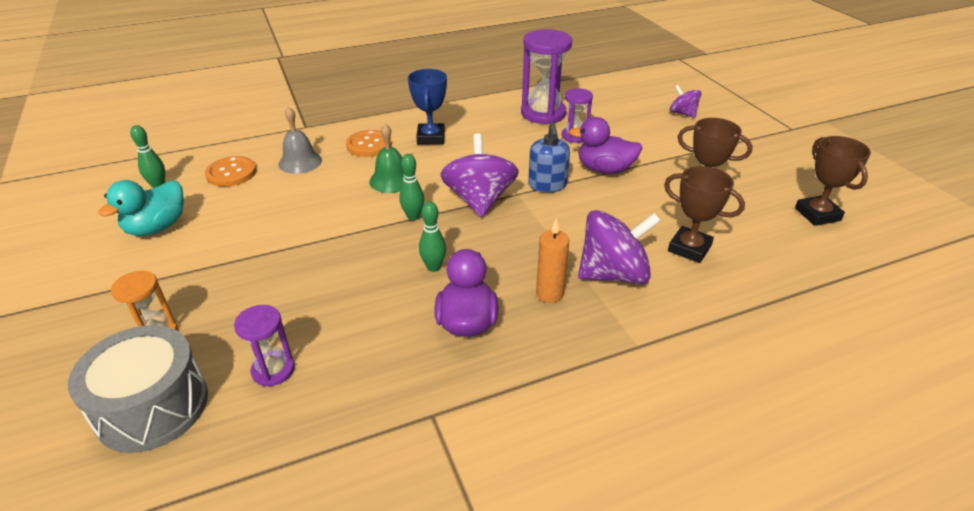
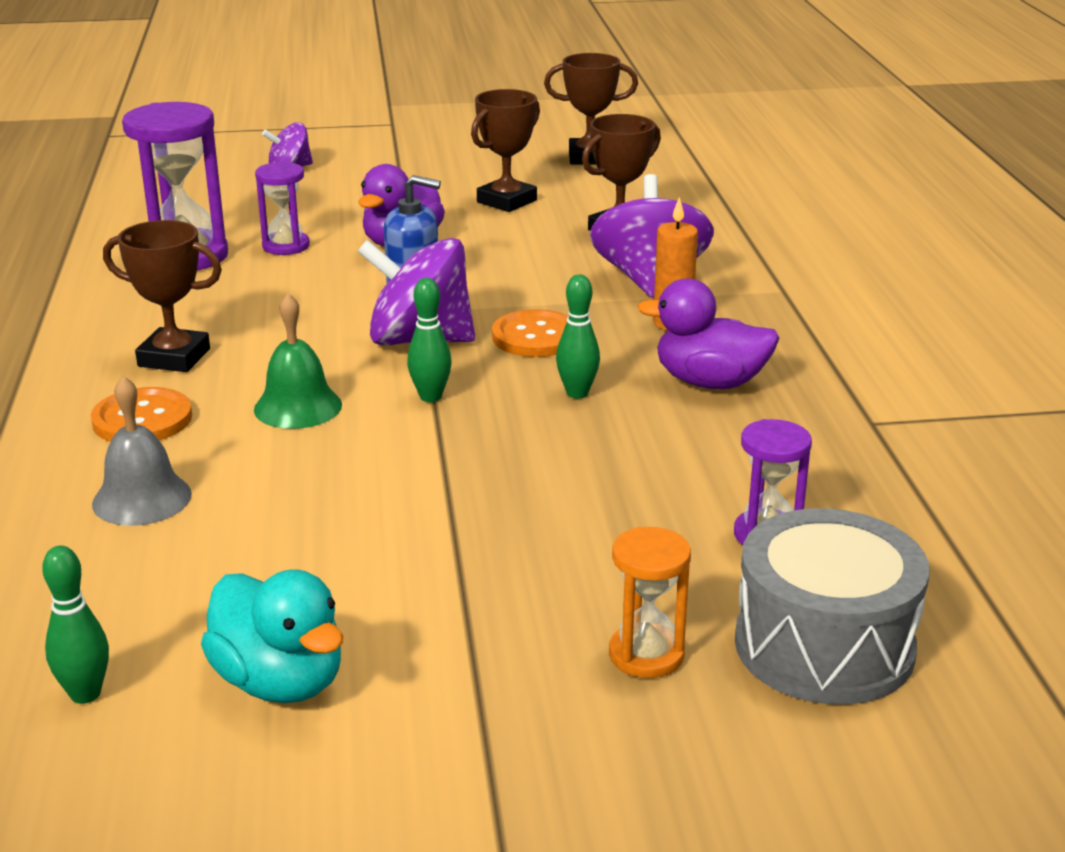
camera: 75 degrees left, 10 degrees down
(231, 173) = (113, 587): orange button -> orange button (536, 337)
(431, 138) = (174, 357): blue trophy -> brown trophy

